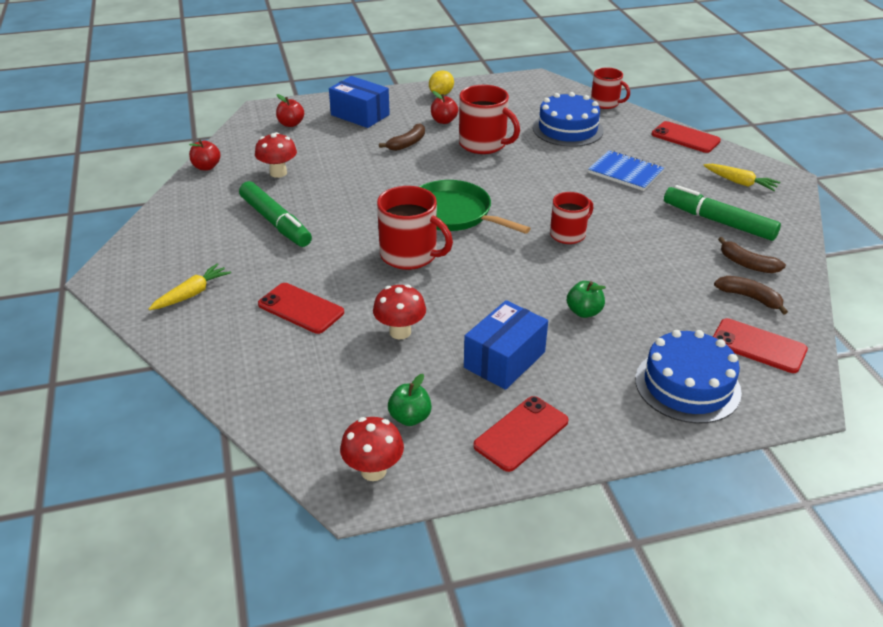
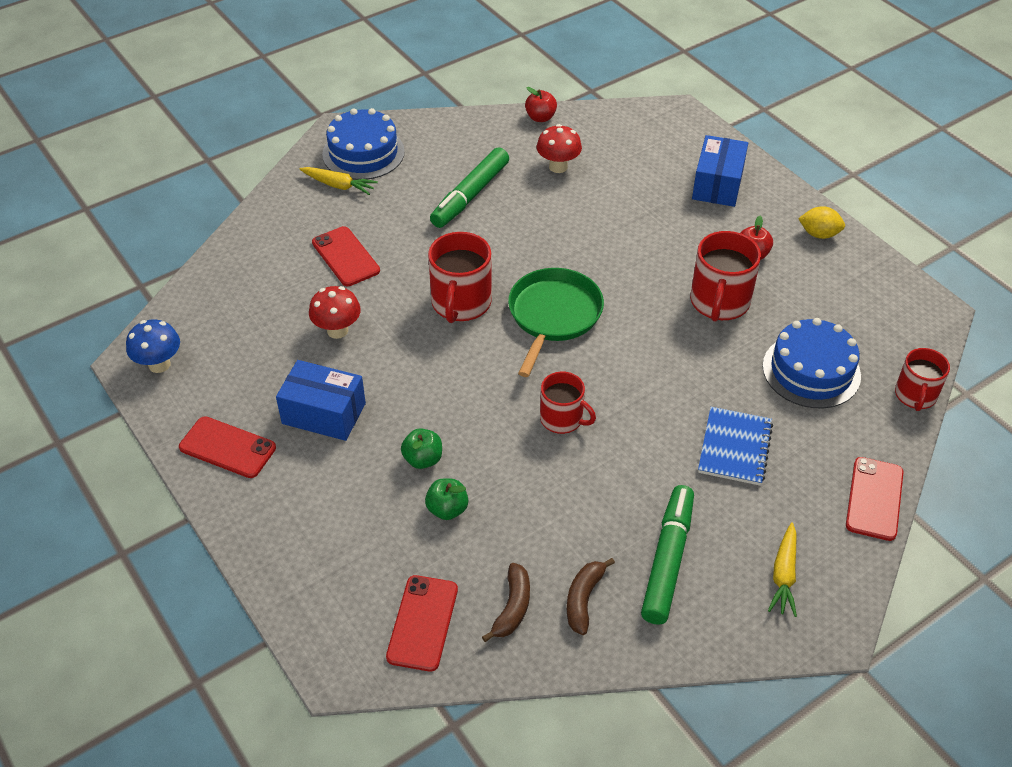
camera: 70 degrees right, 10 degrees up
(291, 124) = (661, 141): red apple -> none
(301, 308) = (345, 256): red phone -> red phone turned 45 degrees counterclockwise
(373, 471) = (159, 364): red mushroom -> blue mushroom
(407, 143) = (678, 239): brown banana -> none
(410, 417) = (226, 369): green apple -> green apple (447, 509)
(687, 385) = (334, 564): blue cake -> blue cake (363, 153)

